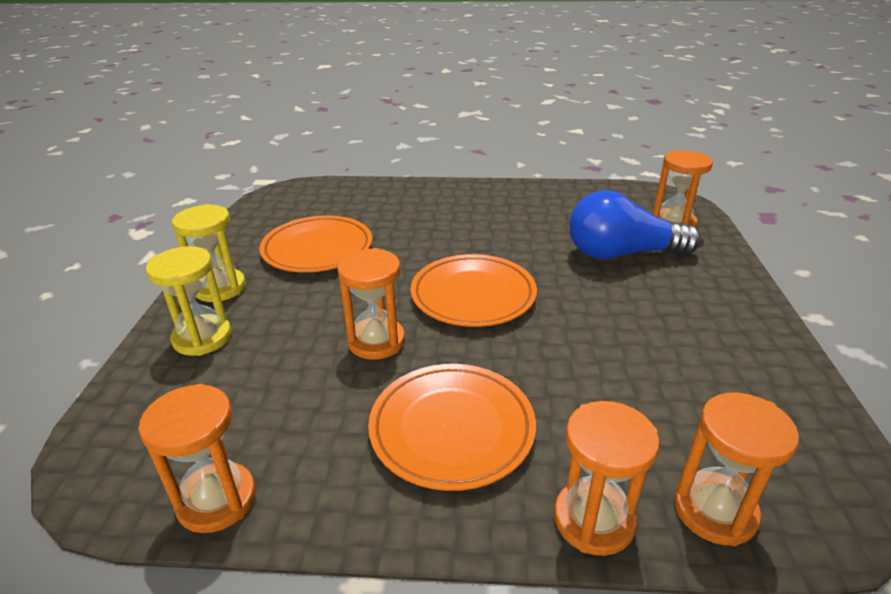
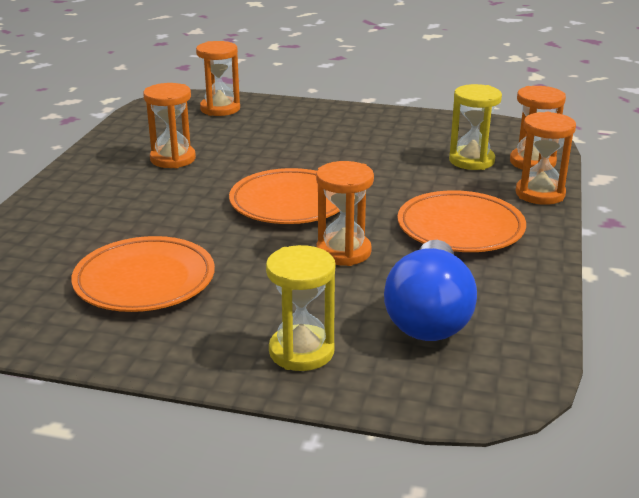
camera: 80 degrees left, 5 degrees down
(217, 500) = (526, 326): orange hourglass -> orange hourglass (173, 159)
(220, 288) = (198, 347): yellow hourglass -> yellow hourglass (471, 161)
(621, 254) = (256, 136): blue light bulb -> blue light bulb (429, 315)

